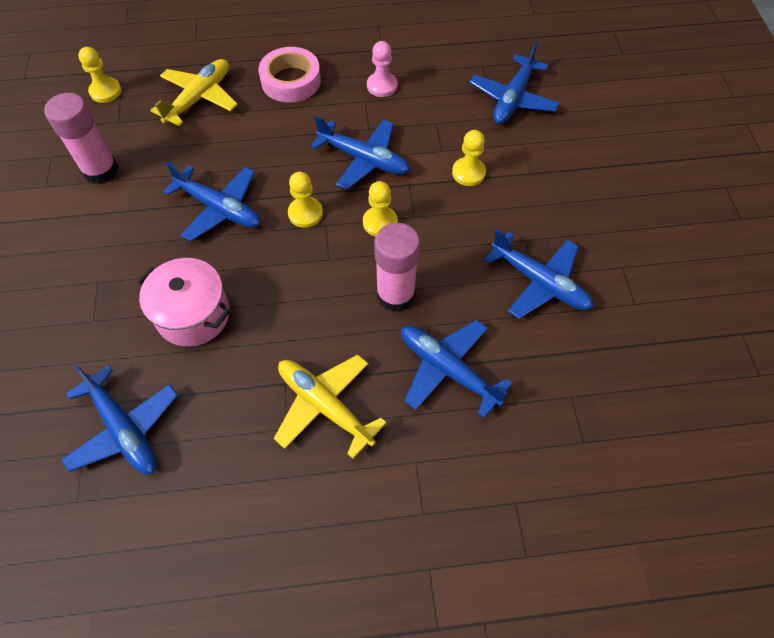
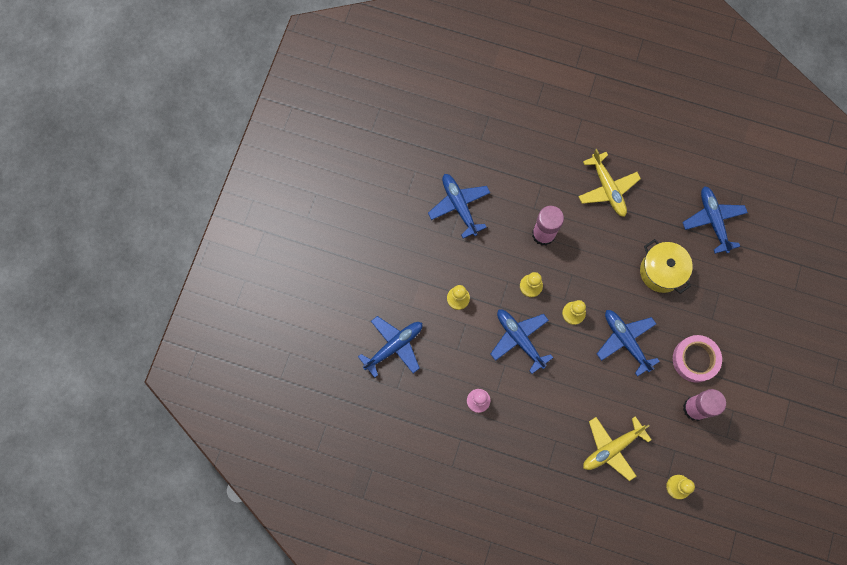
camera: 155 degrees left, 15 degrees up
(193, 315) = (661, 271): pink pot -> yellow pot
(291, 81) = (541, 436): pink tape -> pink tape (695, 359)
(447, 369) = (536, 180): blue plane -> none

